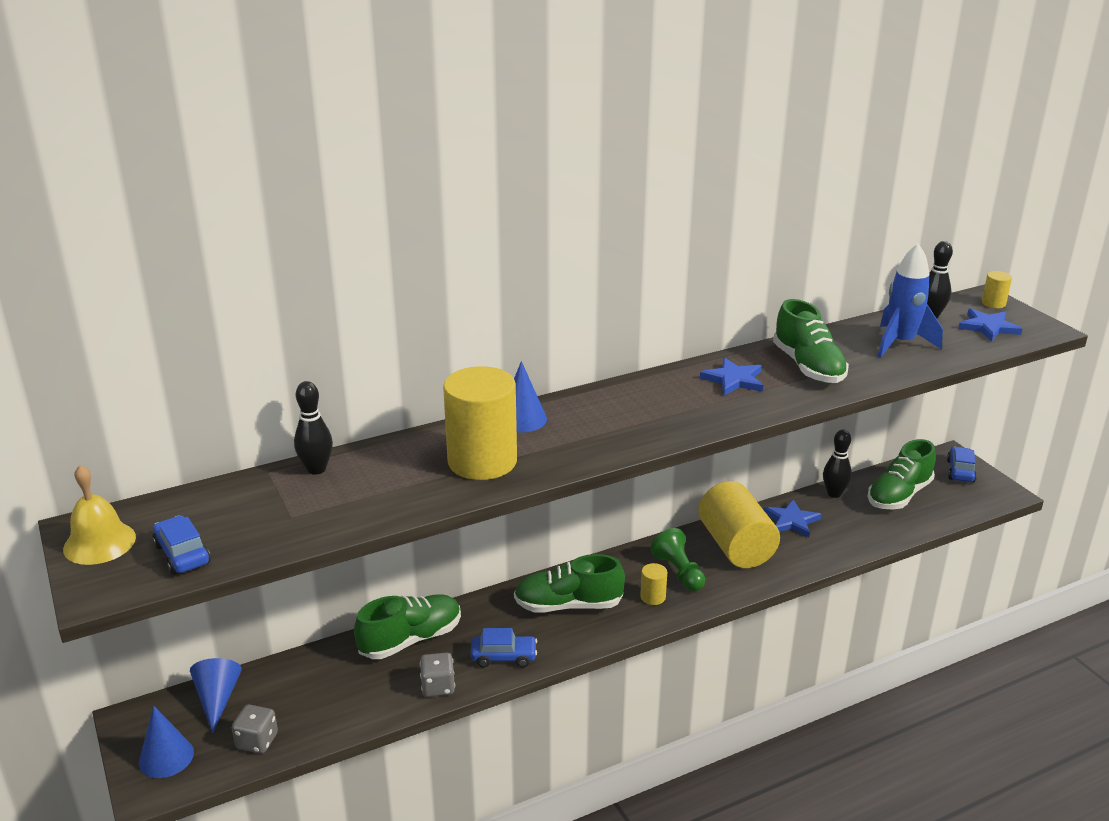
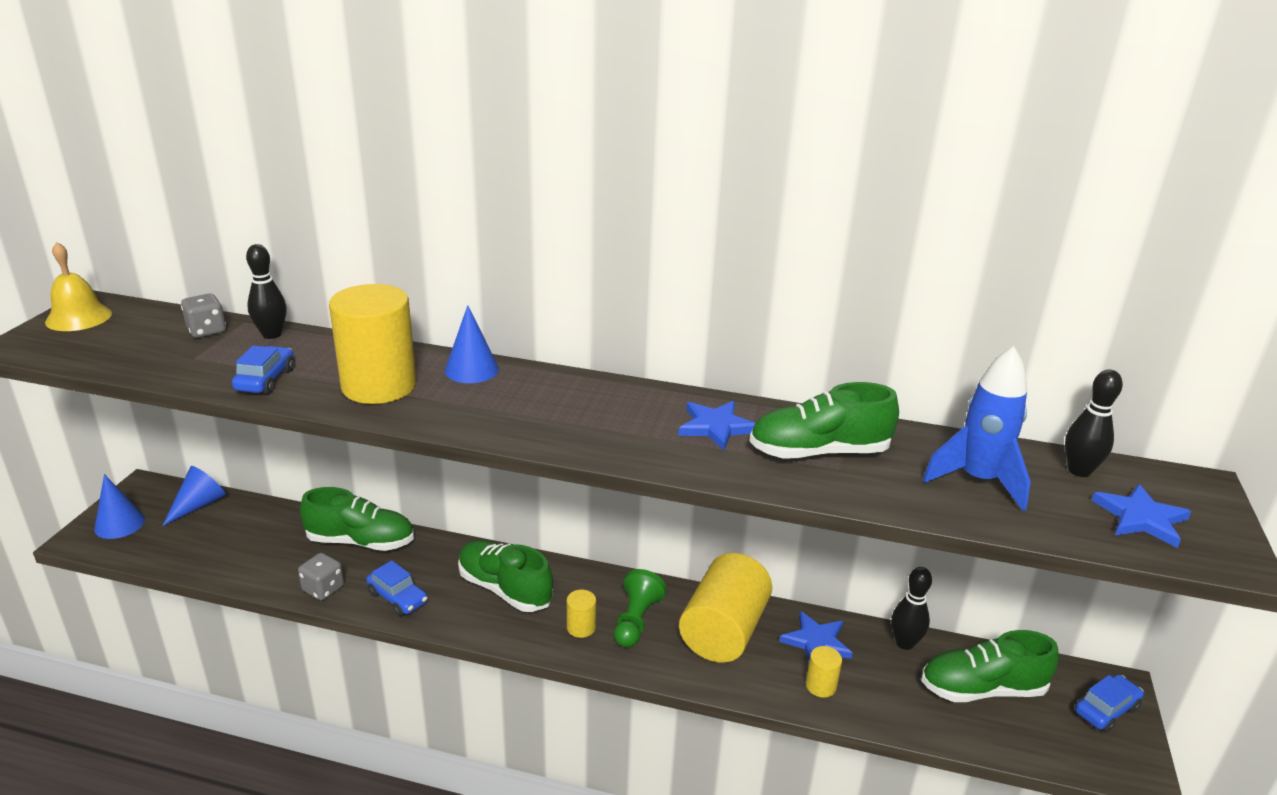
camera: 40 degrees right, 0 degrees up
(182, 554) = (96, 348): blue car -> blue car (265, 380)
(257, 741) = (173, 549): grey dice -> grey dice (207, 331)
(808, 367) = (818, 452): green shoe -> green shoe turned 60 degrees clockwise
(993, 303) = (1201, 496): yellow cylinder -> yellow cylinder (821, 686)

